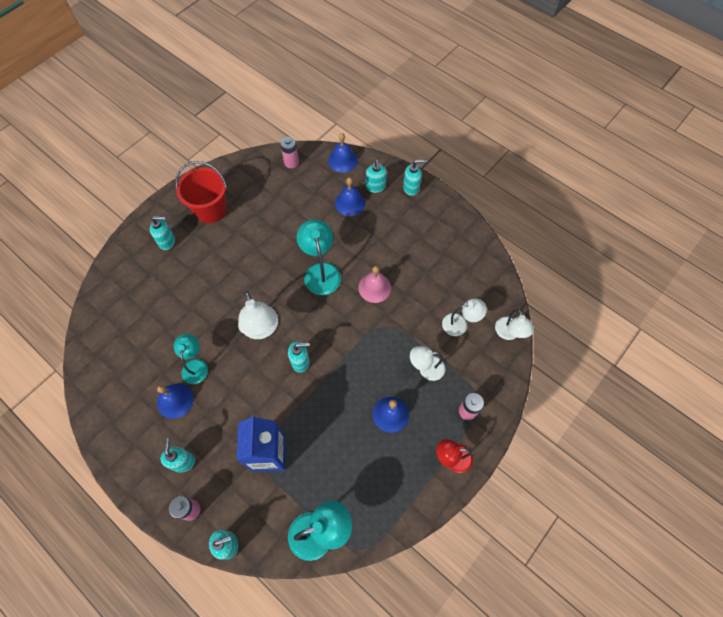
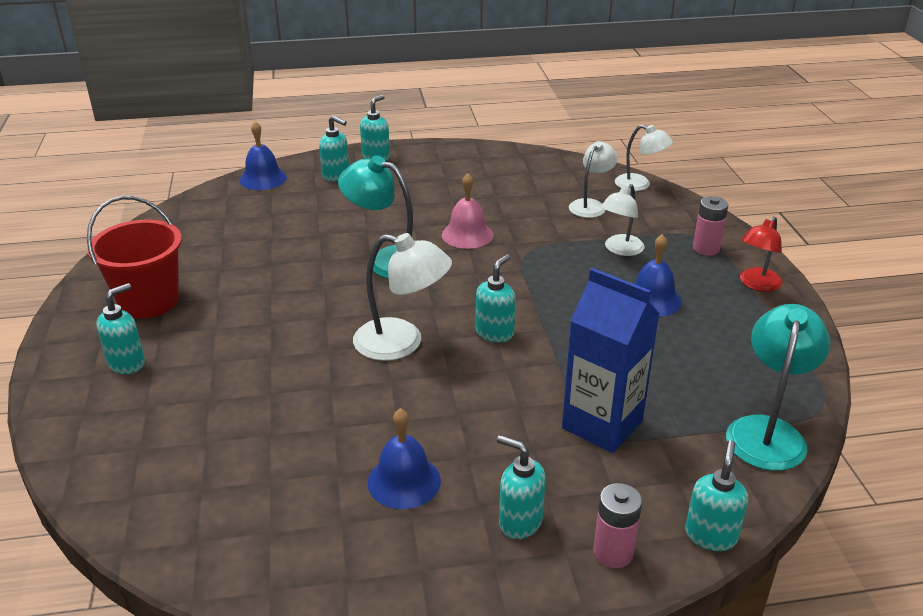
camera: 50 degrees left, 30 degrees down
(195, 365) = (373, 431): turquoise lamp -> none
(291, 162) = (199, 211): pink battery -> none
(350, 203) = (328, 199): blue bell -> none

